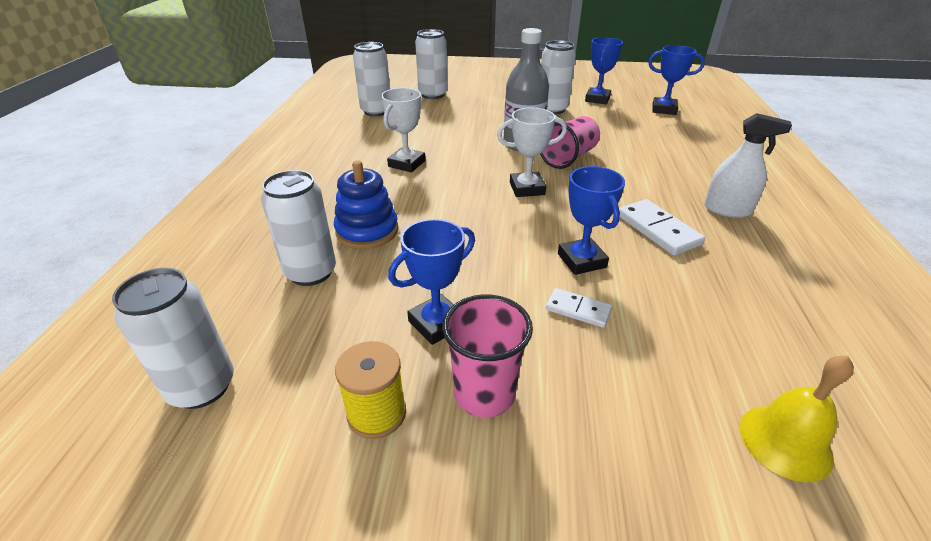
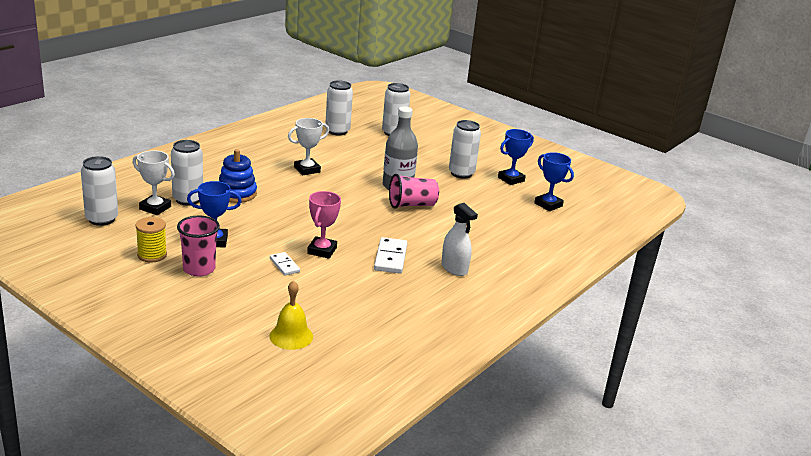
camera: 30 degrees right, 10 degrees down
(527, 188) = (354, 210): white trophy -> white trophy (155, 208)
(581, 260) = (322, 250): blue trophy -> pink trophy

